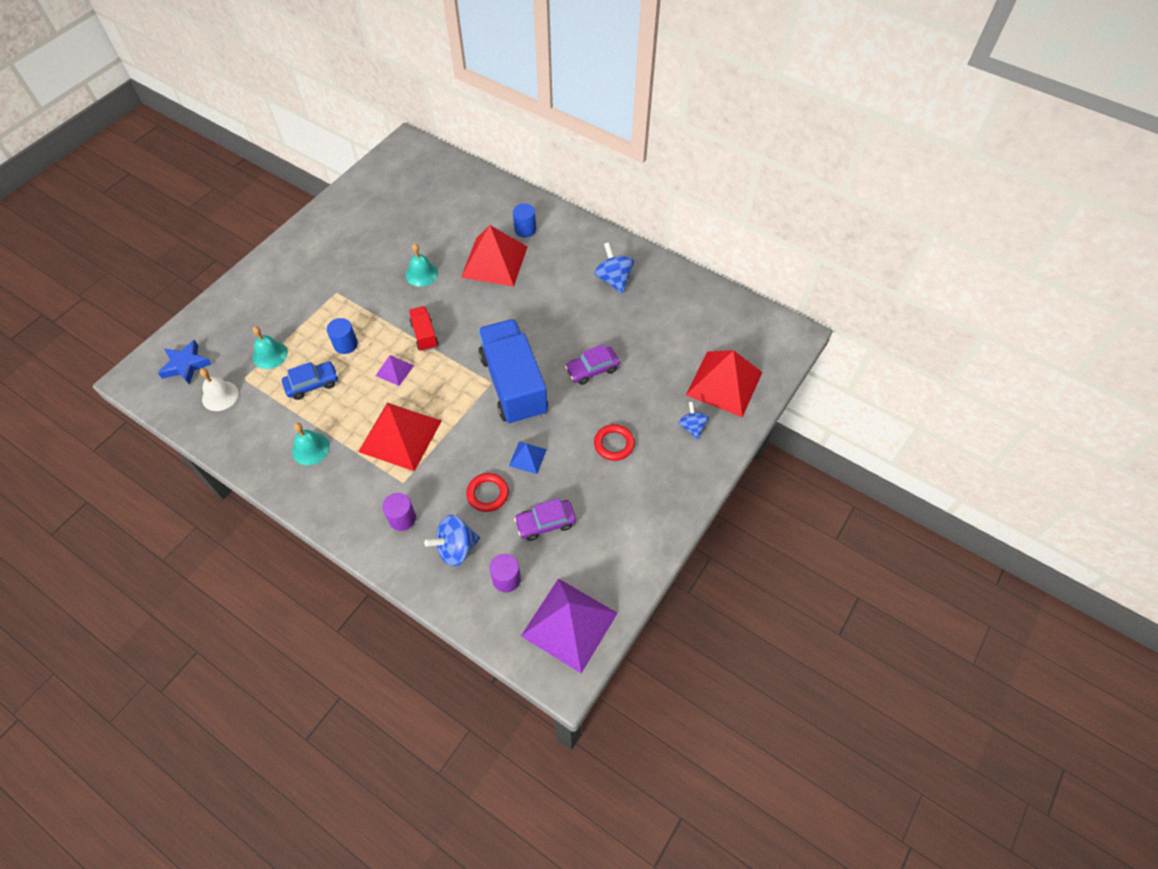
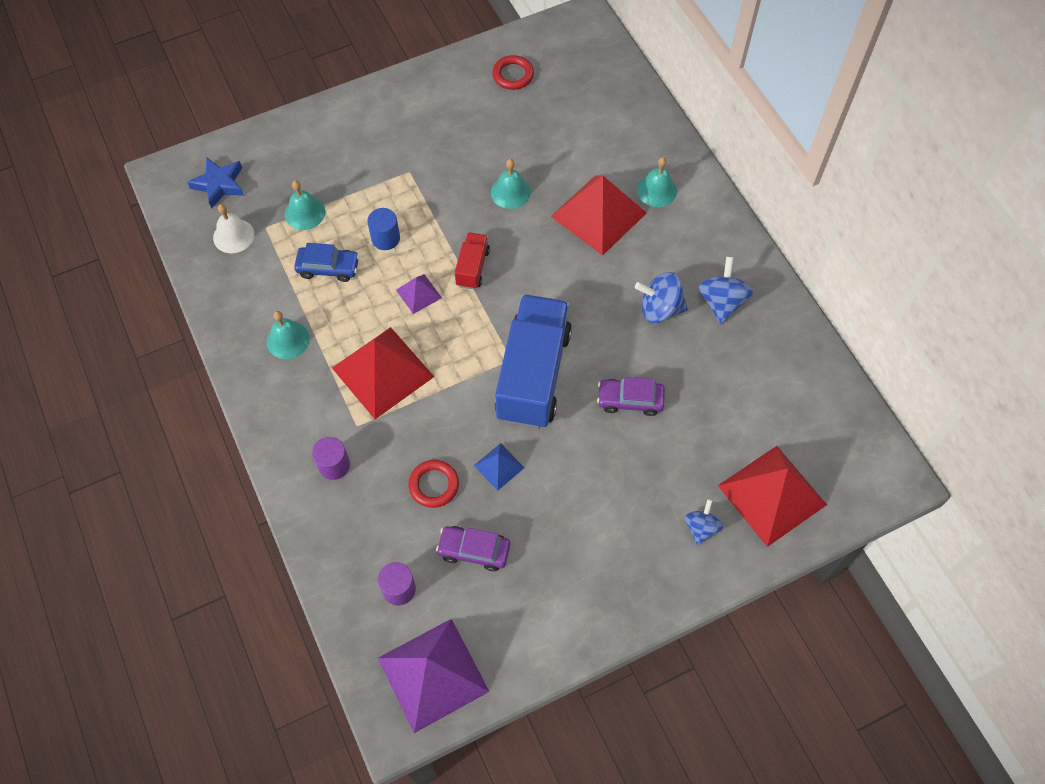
camera: 30 degrees right, 5 degrees up
(456, 548) = (368, 527): blue spinning top -> blue spinning top (659, 309)
(525, 229) = (656, 190): blue cylinder -> turquoise bell
(614, 444) = (600, 501): red ring -> red ring (513, 75)

